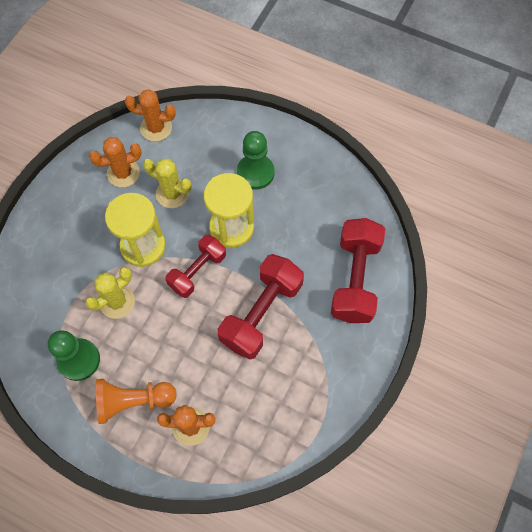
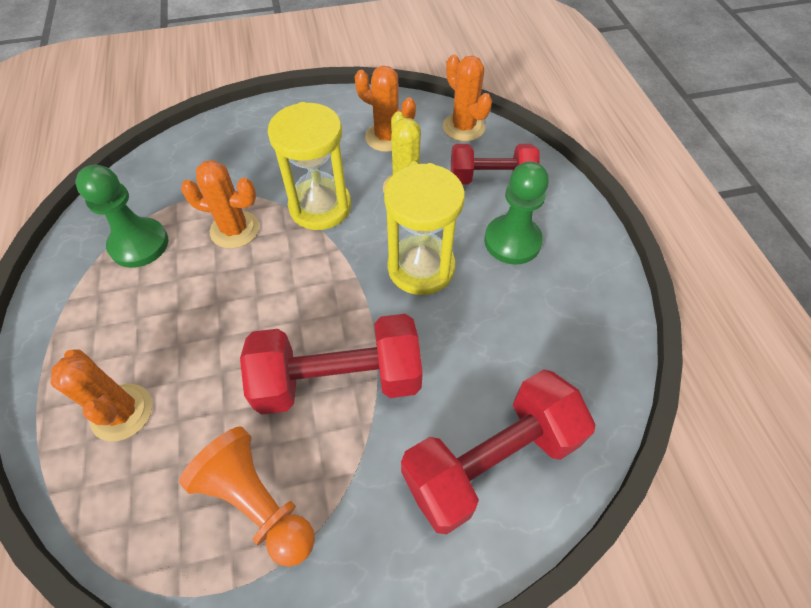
camera: 50 degrees right, 10 degrees down
(117, 302) = (235, 230): yellow cactus -> orange cactus
(133, 401) = (119, 327): orange pawn -> orange pawn (257, 502)
(197, 271) = (335, 274): red dumbbell -> red dumbbell (491, 178)

